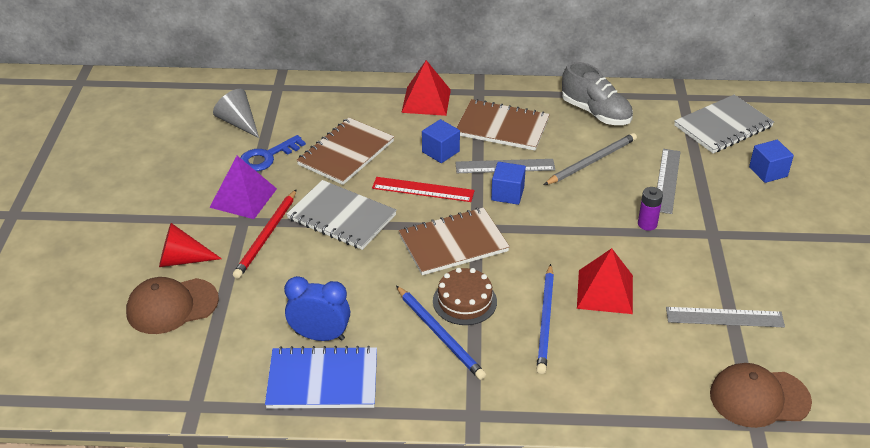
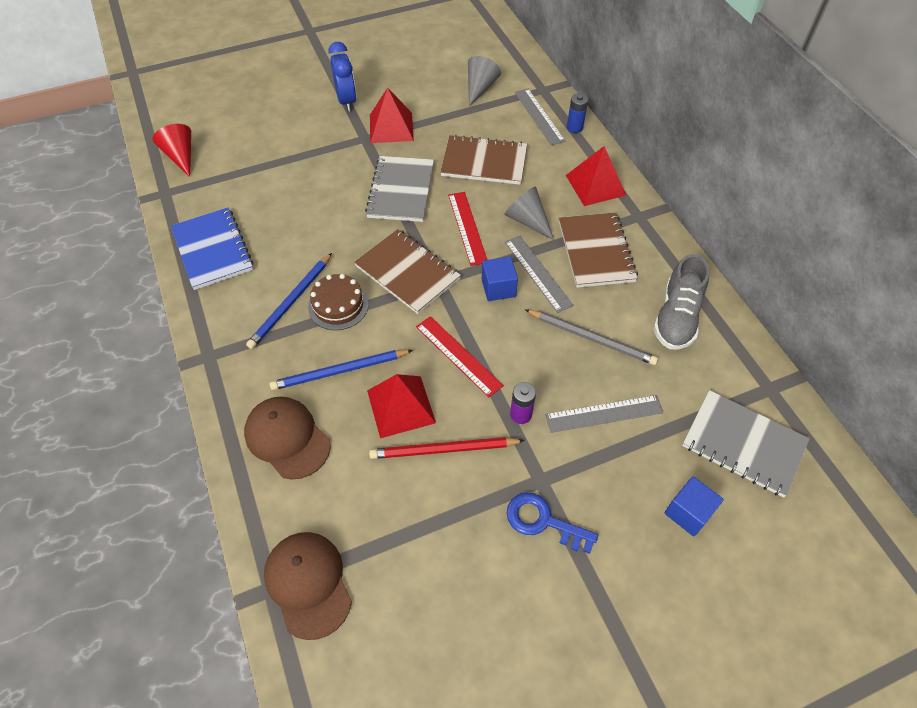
camera: 65 degrees right, 15 degrees up
(172, 306) = (255, 141): brown cap -> brown cap (287, 438)
(182, 259) = (305, 125): red cone -> red cone (181, 156)
(243, 197) = (391, 127): purple pyramid -> red pyramid
(266, 236) = (354, 157): red pencil -> red pencil (443, 450)
(267, 157) = (448, 120): blue key -> blue key (543, 521)
(320, 336) = (258, 230): blue clock -> blue clock (346, 101)
(345, 87) = (574, 127): none -> blue battery
(440, 152) = (527, 221): blue cube -> grey cone
(568, 240) = (458, 355): none -> red ruler
(724, 317) = (412, 523): grey ruler -> grey ruler (539, 116)

